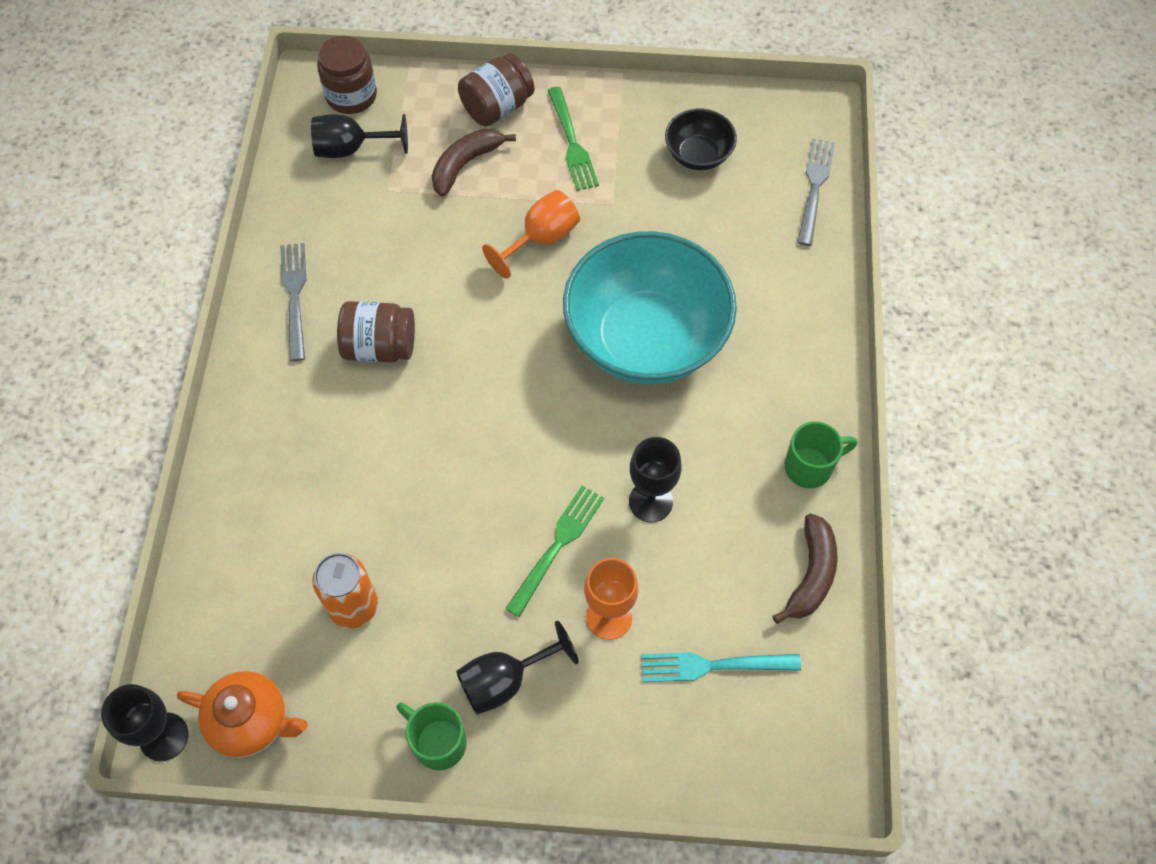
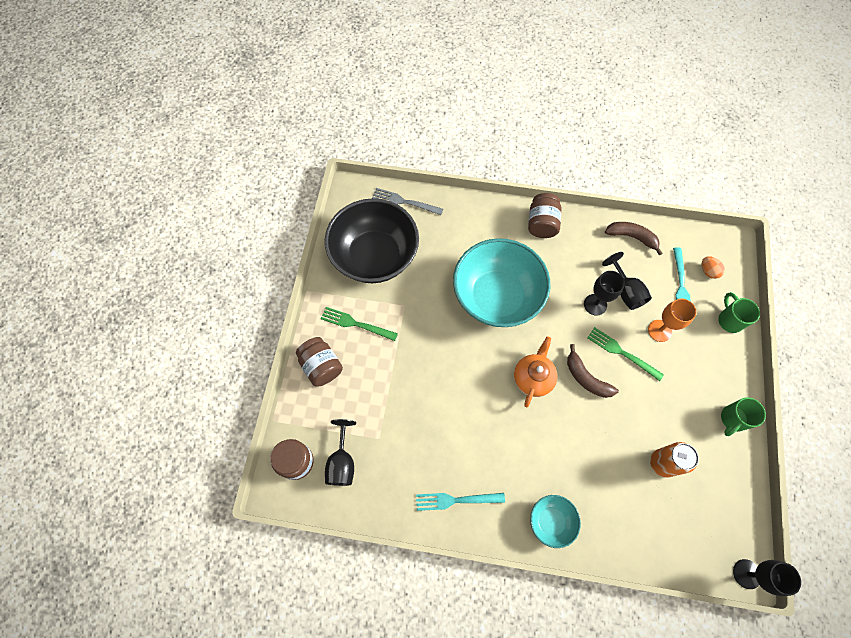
camera: 85 degrees left, 5 degrees up
(252, 721) = (732, 521): orange teapot -> orange teapot (533, 378)
(260, 428) = (551, 521): none -> turquoise bowl
(294, 296) = (456, 500): grey fork -> turquoise fork
(380, 347) = (496, 445): brown jar -> brown jar (542, 224)
(465, 164) = (364, 388): brown banana -> brown banana (586, 378)
(505, 680) = (697, 384): black goblet -> black goblet (626, 291)
(541, 239) = (425, 347): orange goblet -> none
(572, 142) = (356, 324): green fork -> green fork turned 150 degrees counterclockwise
(698, 155) = (375, 256): black bowl -> black bowl, size x2.17
(755, 724) = (708, 271): none -> orange egg
(810, 467) = (574, 229): green mug -> green mug (729, 320)

